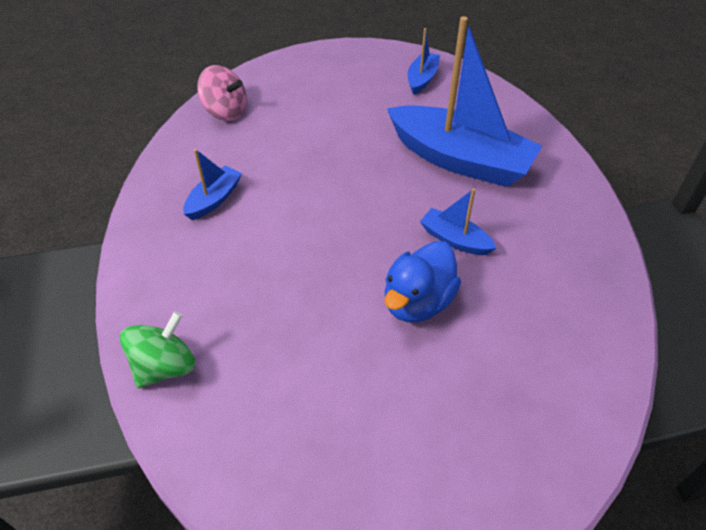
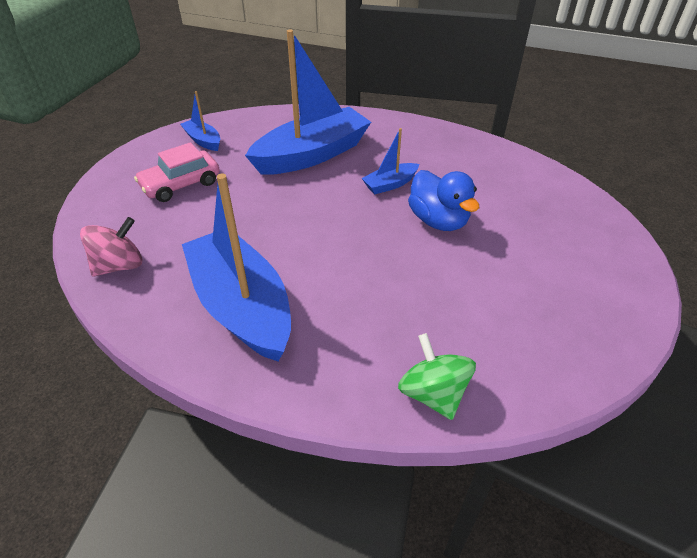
camera: 65 degrees left, 5 degrees down
(214, 199) = (242, 306): blue boat -> blue boat, size x2.20
(346, 96) = (181, 184): none -> pink car

